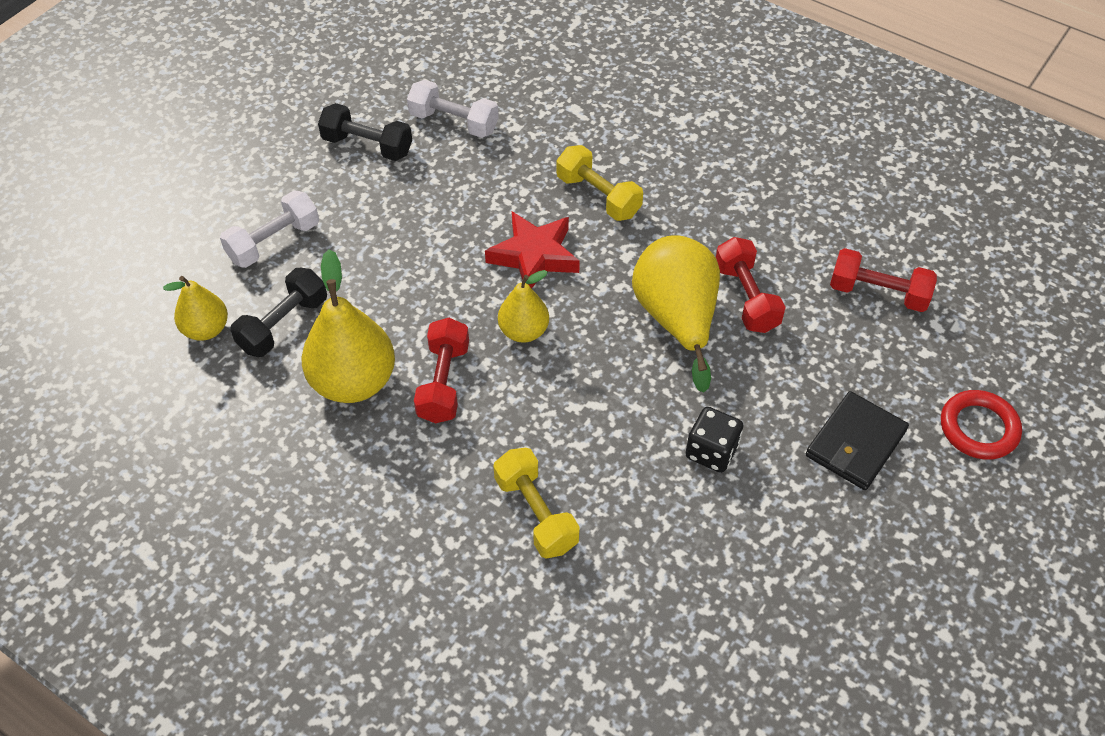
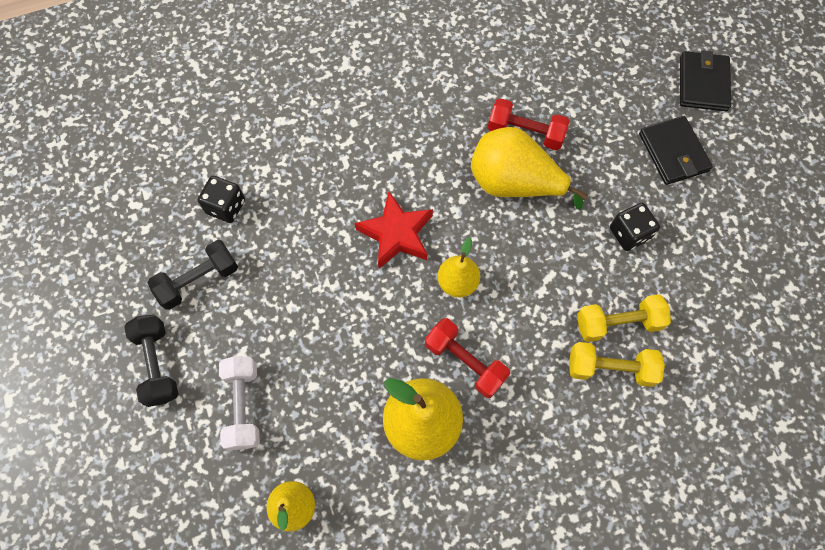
camera: 55 degrees left, 15 degrees up
(283, 324) = (332, 444): black dumbbell -> black dumbbell (157, 364)
(454, 122) = (226, 207): white dumbbell -> black dice
(598, 196) = (374, 160): yellow dumbbell -> yellow dumbbell (618, 323)
(878, 293) = (573, 61): red dumbbell -> none
(978, 428) = (703, 83): red ring -> black wallet

